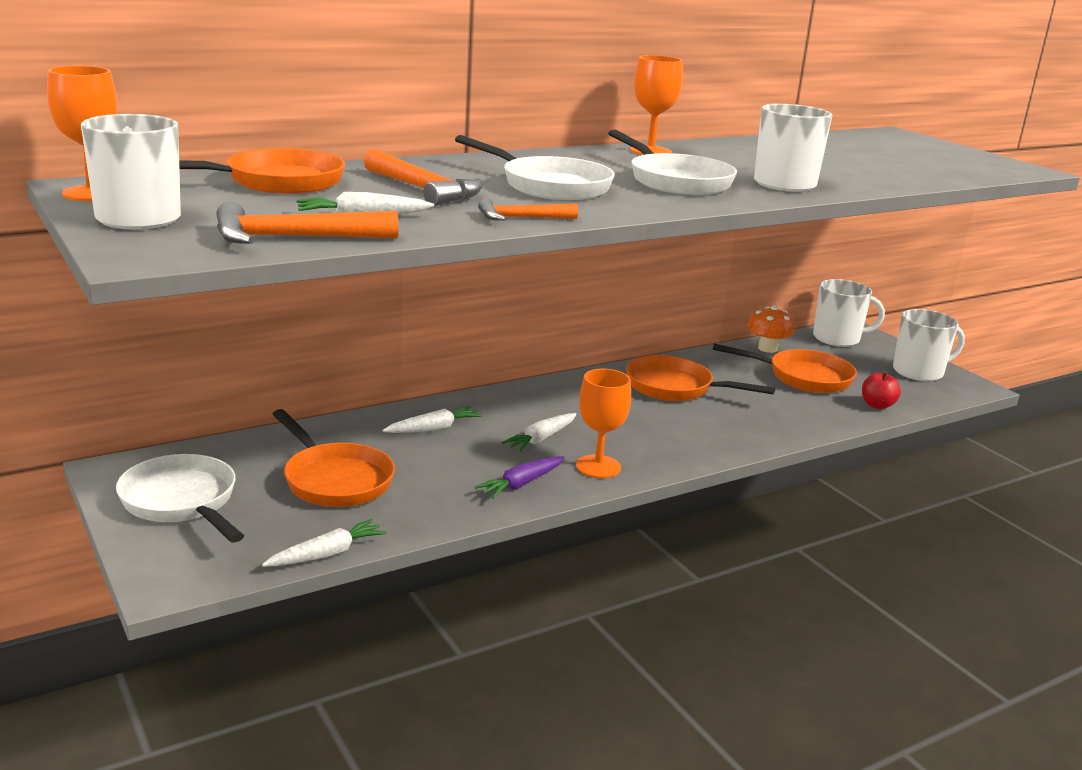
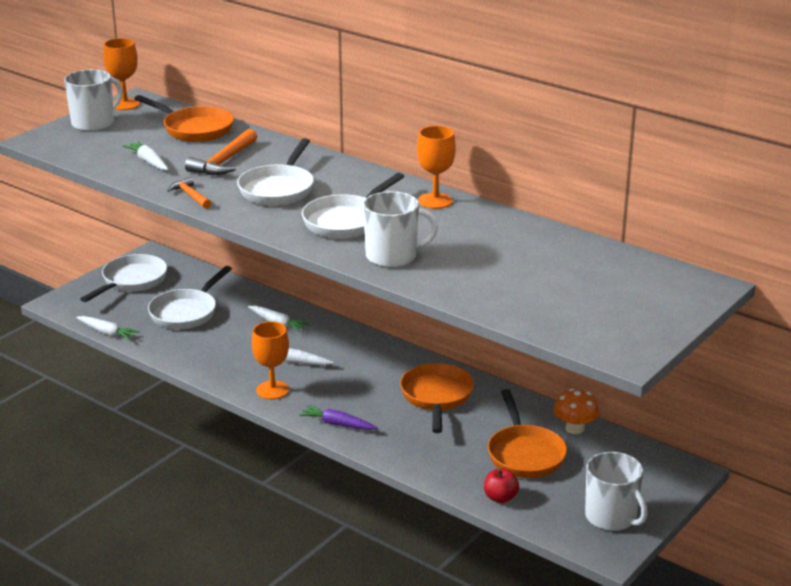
camera: 70 degrees right, 5 degrees up
(294, 238) = (94, 158): orange hammer -> none
(335, 480) = (186, 312): orange pan -> white pan
(521, 484) = (226, 369): purple carrot -> purple carrot (337, 424)
(837, 338) = (649, 463): white mug -> none

